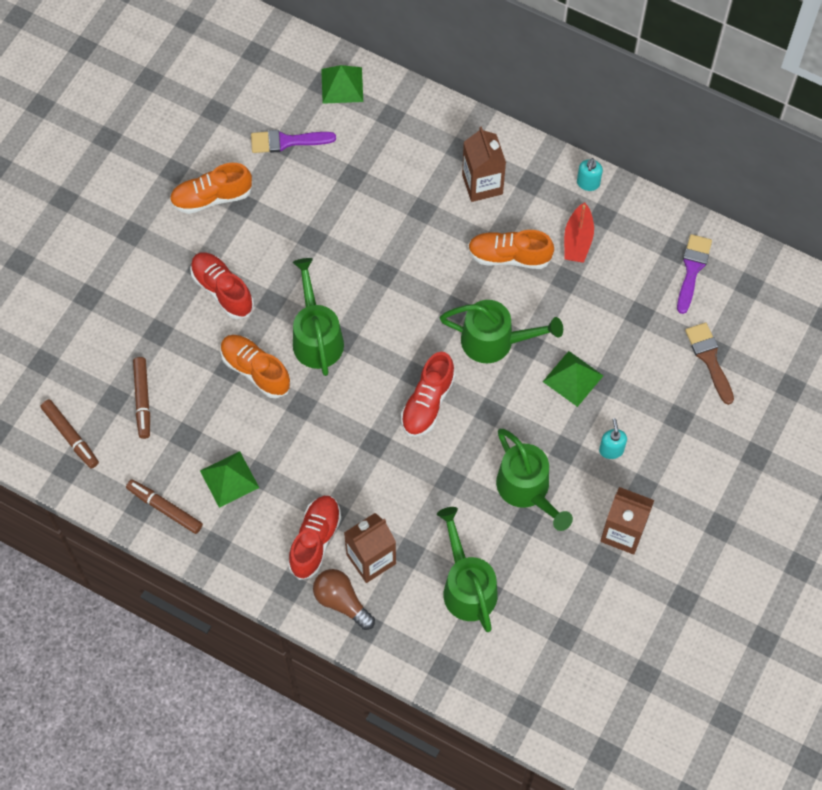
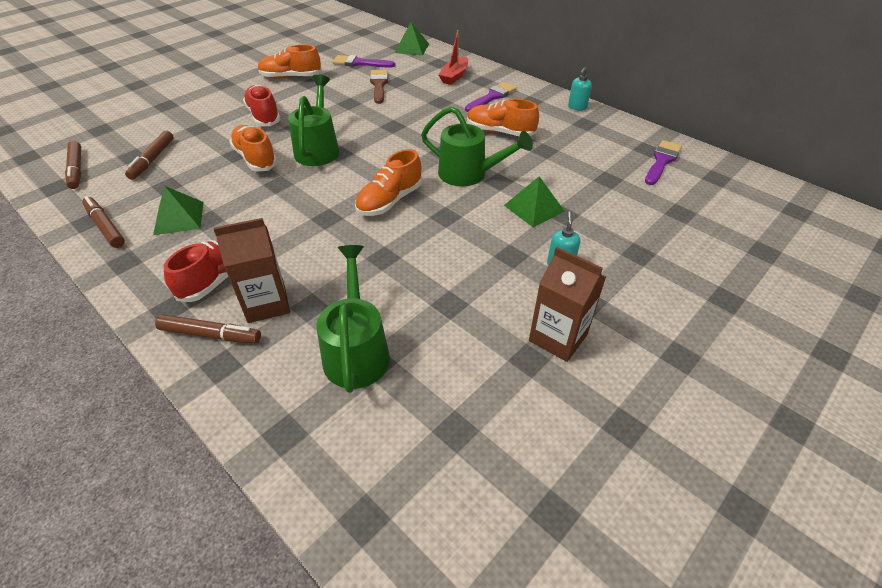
camera: 15 degrees right, 20 degrees down
(342, 602) = (210, 335): brown light bulb -> brown marker
(427, 402) = (390, 201): red shoe -> orange shoe
(482, 184) = (492, 97): brown carton -> purple brush
(527, 490) = (460, 280): green watering can -> none
(577, 240) = (561, 132): red boat -> red boat (454, 76)
(709, 359) = (675, 217): brown brush -> brown brush (379, 85)

